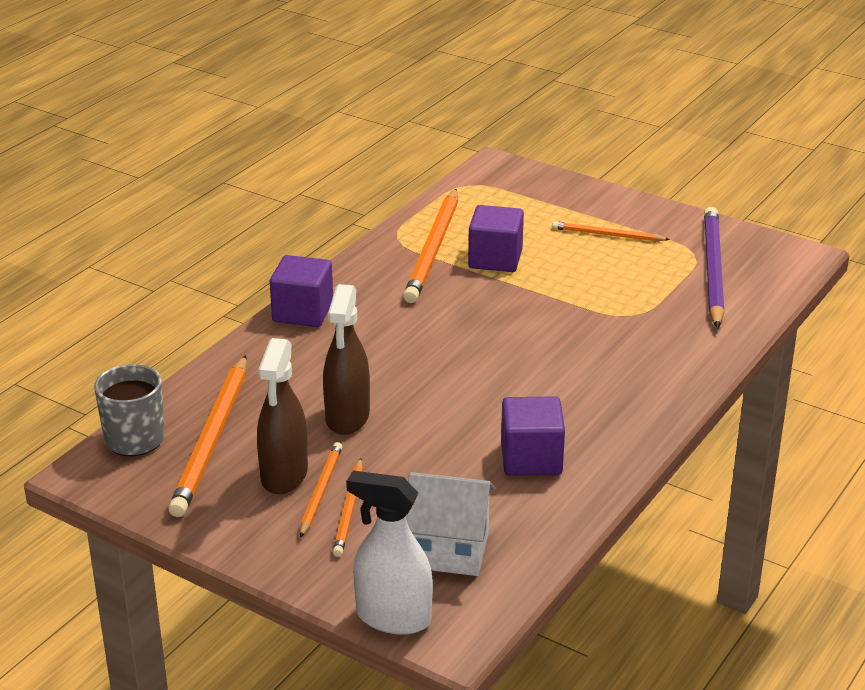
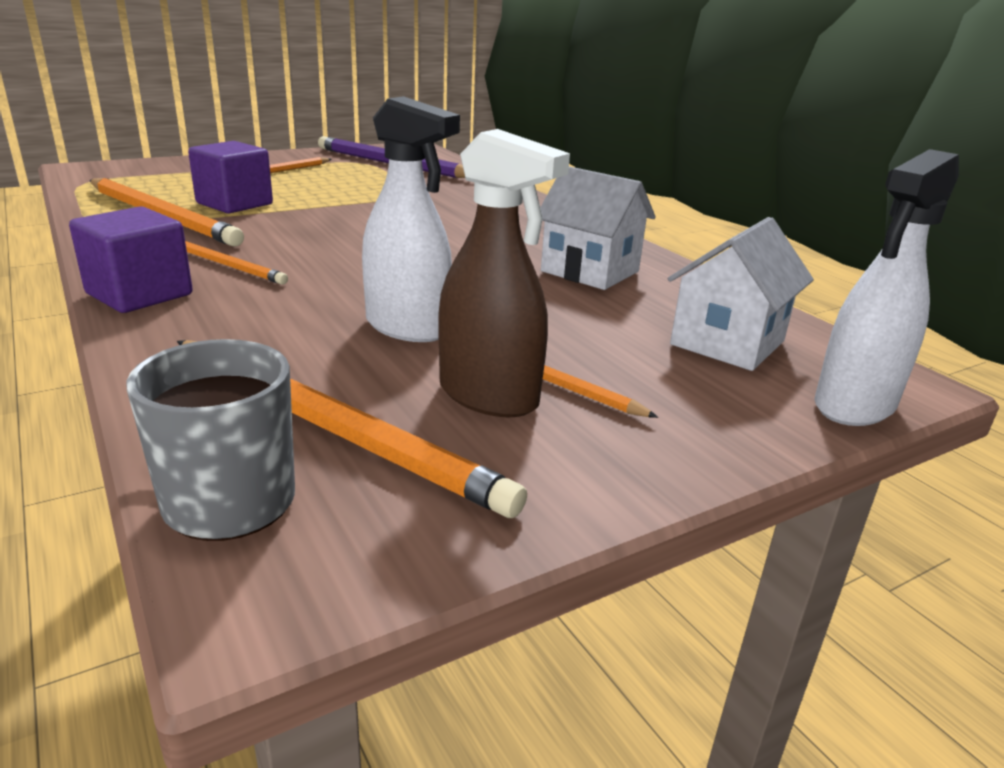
camera: 65 degrees left, 5 degrees down
(347, 417) = (407, 327): brown spray bottle -> white spray bottle
(349, 510) = (607, 375): orange pencil -> orange pencil (227, 265)
(531, 459) = (590, 271): purple cube -> white house

